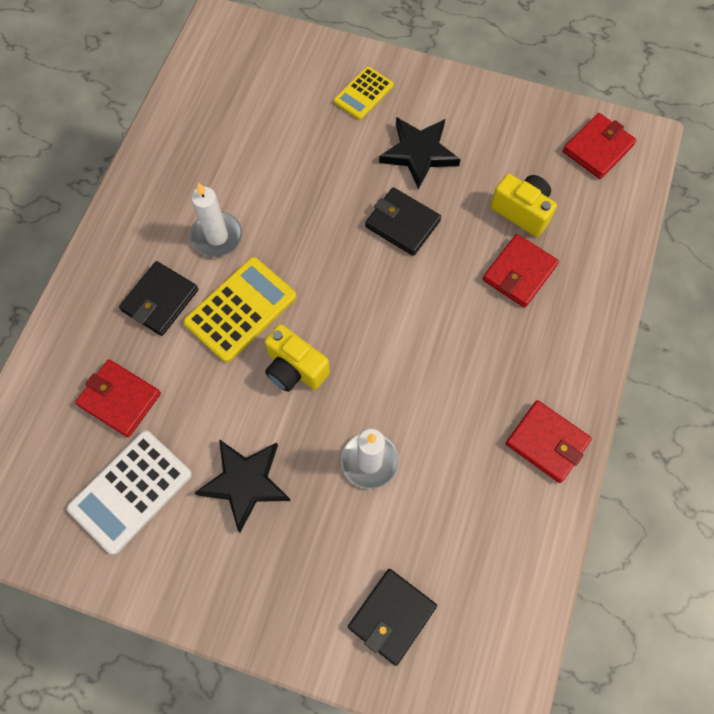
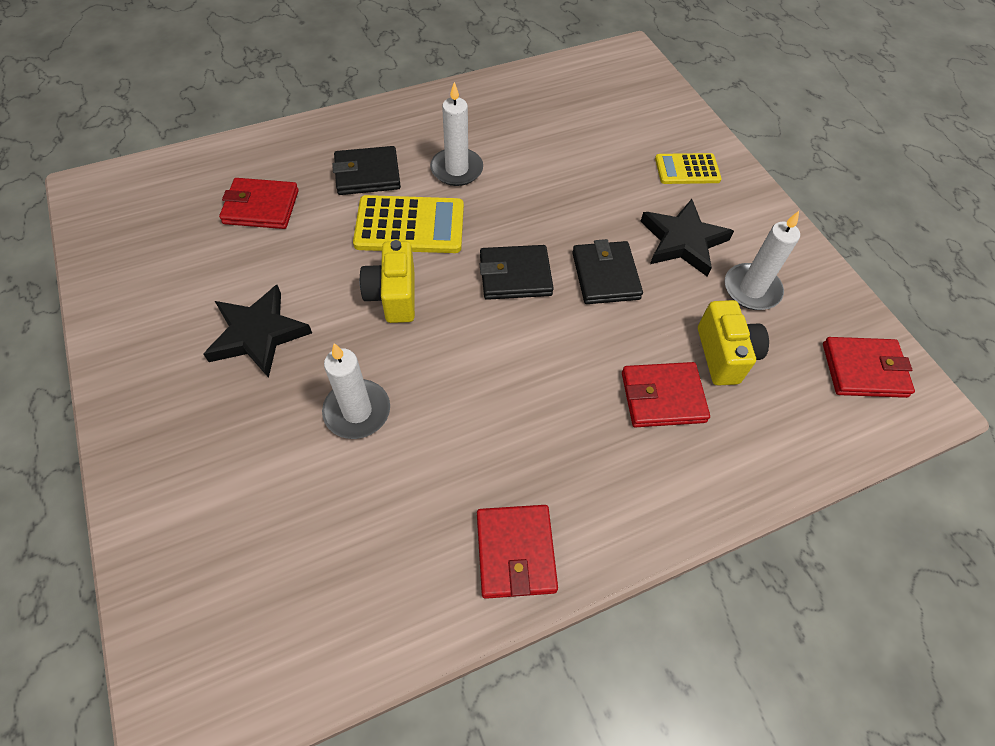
camera: 45 degrees right, 10 degrees down
(119, 399) = (261, 207): red wallet -> red wallet turned 75 degrees counterclockwise
(130, 491) = (188, 266): white calculator -> none
(392, 616) = (215, 541): black wallet -> black wallet (515, 275)
(491, 151) = (751, 289): none -> white candle

